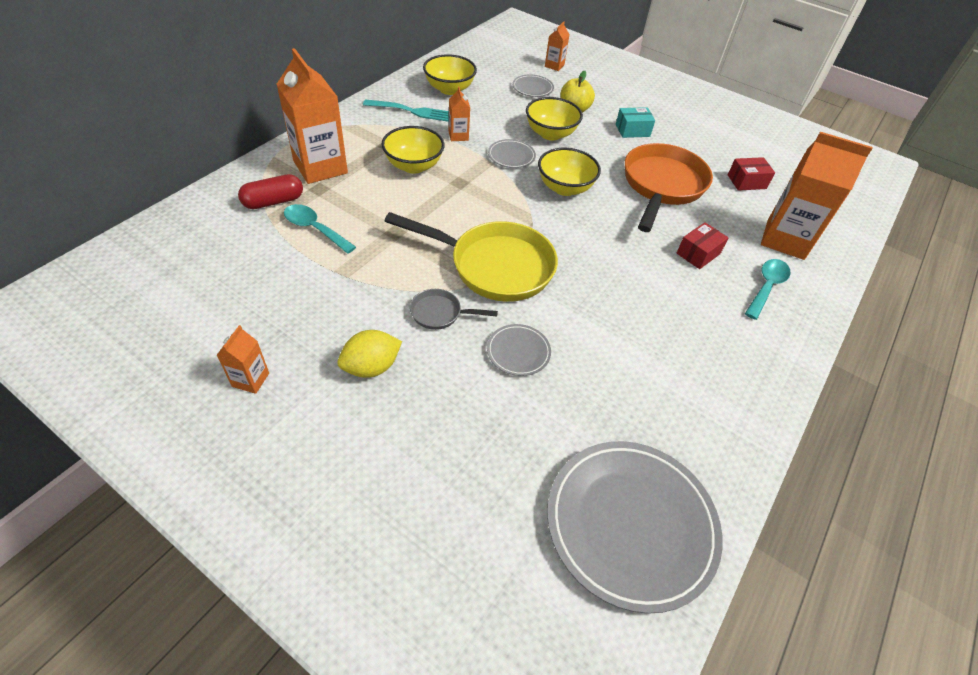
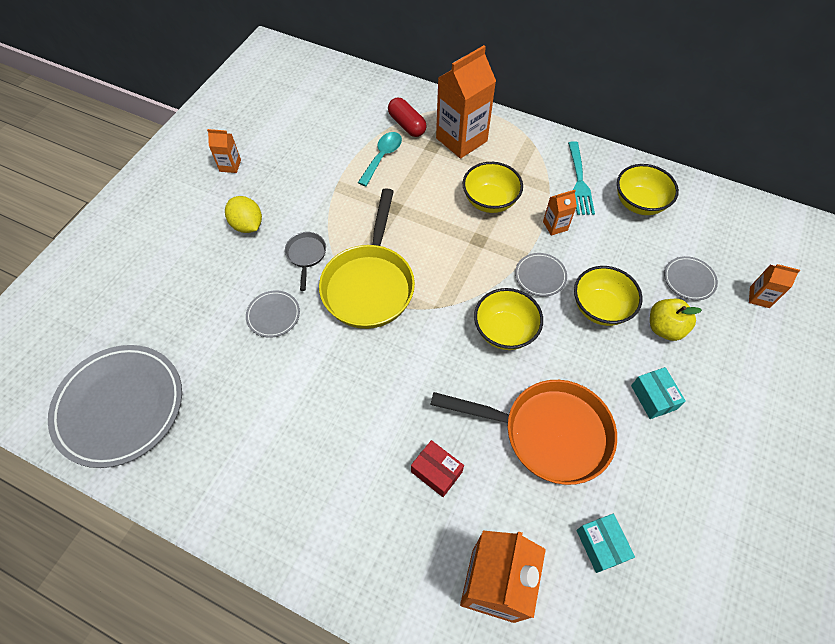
camera: 85 degrees right, 10 degrees up
(746, 182) = (601, 545): red box -> turquoise box
(766, 287) = (399, 548): turquoise spoon -> none

